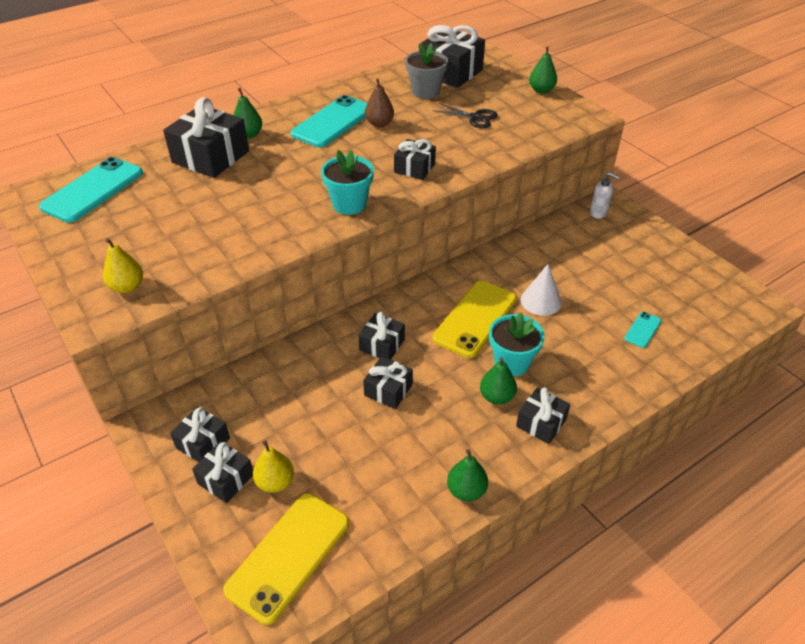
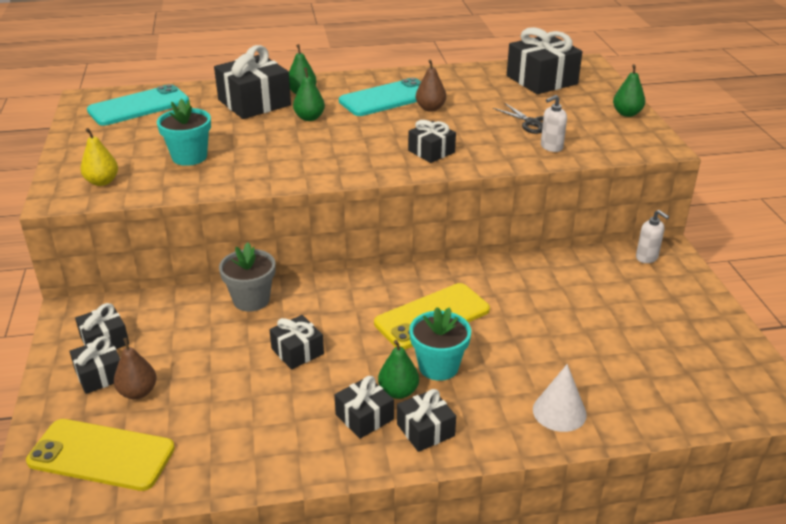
camera: 25 degrees right, 10 degrees down
(275, 482) = (138, 392): yellow pear -> brown pear
(288, 556) = (101, 455): yellow phone -> yellow phone turned 45 degrees clockwise
(349, 204) = (342, 166): turquoise flower pot -> turquoise flower pot (189, 157)
(382, 345) = (322, 312): black gift -> black gift (364, 417)
(425, 92) = (500, 91): grey flower pot -> grey flower pot (251, 300)
(466, 490) = (302, 462): green pear -> green pear (309, 118)
(508, 138) = (551, 147): none -> white soap dispenser
(541, 301) = (514, 321): white cone -> white cone (559, 412)
(642, 330) = (610, 381): turquoise phone -> none

